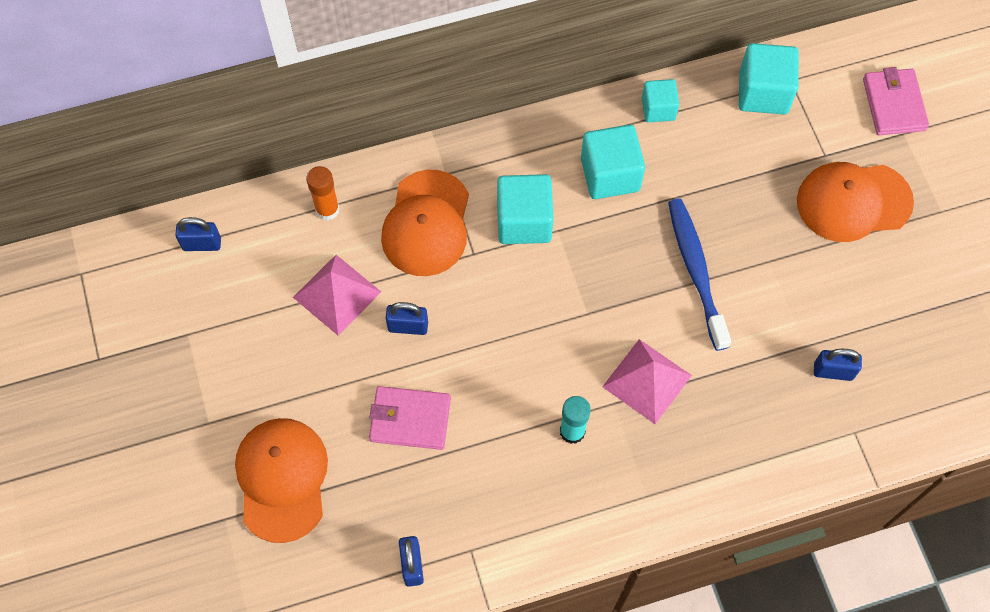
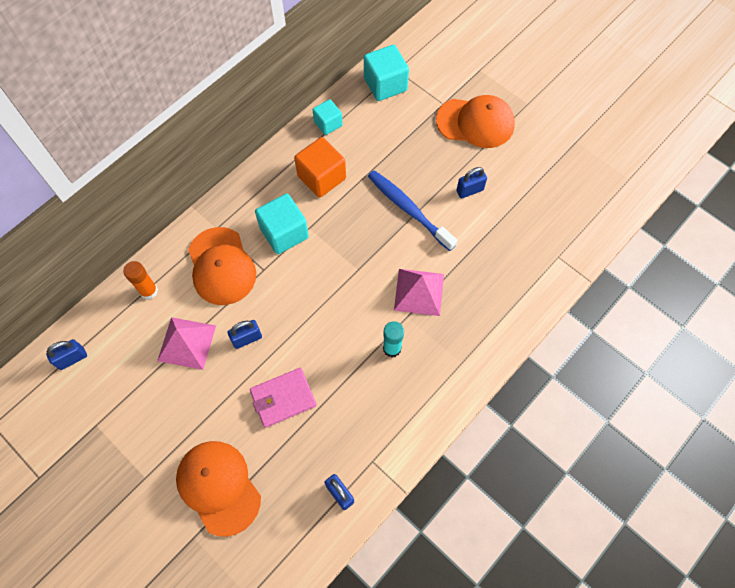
camera: 30 degrees left, 0 degrees up
(610, 174) = (321, 177): turquoise cube -> orange cube
(833, 371) = (524, 227): blue padlock -> blue padlock (469, 190)
(853, 202) = (475, 122): orange cap -> orange cap turned 135 degrees counterclockwise
(893, 104) = (464, 56): pink wallet -> none

